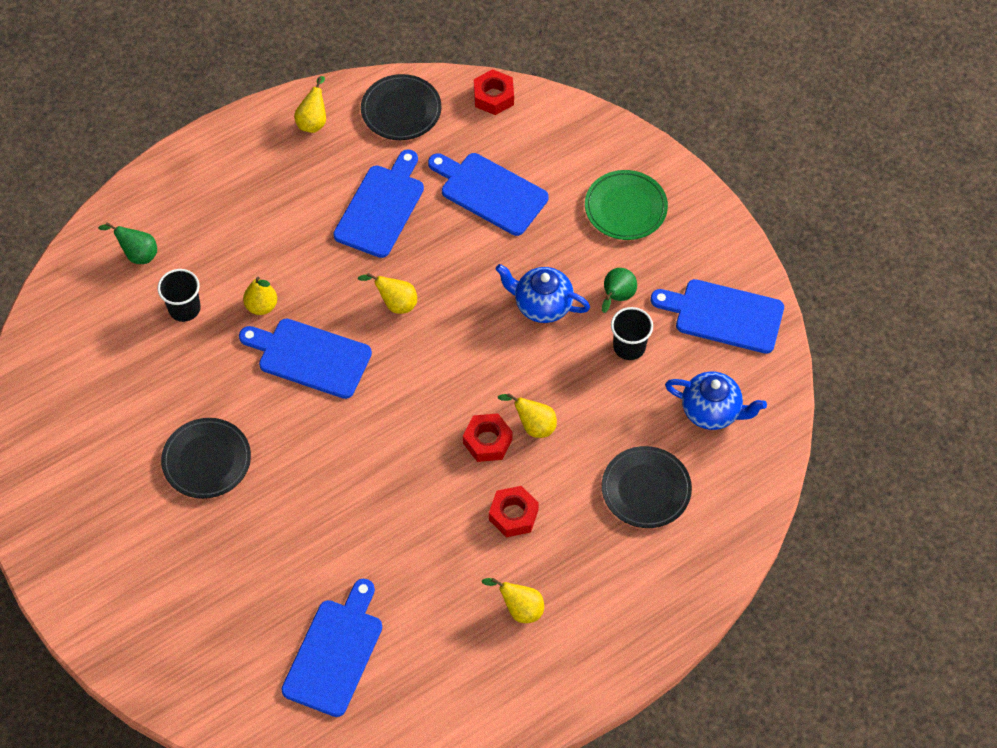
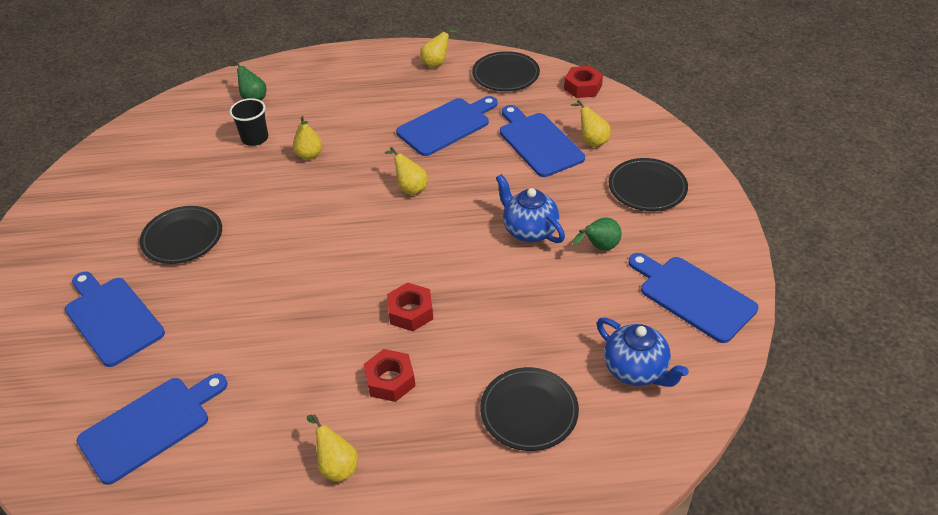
camera: 30 degrees right, 15 degrees down
(310, 357) = (316, 199): blue cutting board -> blue cutting board (112, 318)
(533, 425) = (459, 316): yellow pear -> yellow pear (591, 140)
(625, 208) = (647, 188): green plate -> black plate
(629, 347) = (587, 288): black cup -> none

